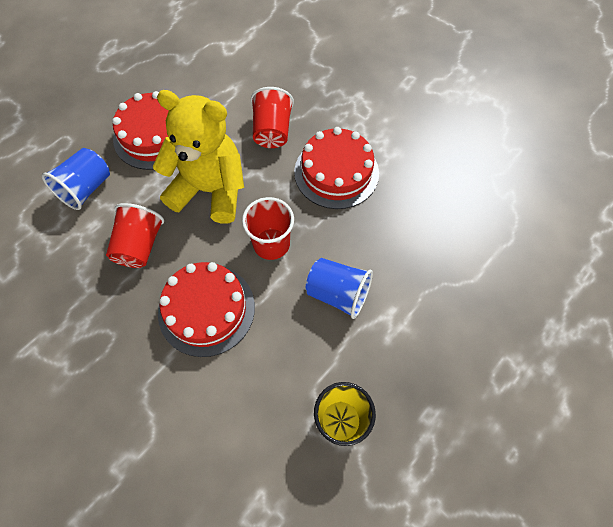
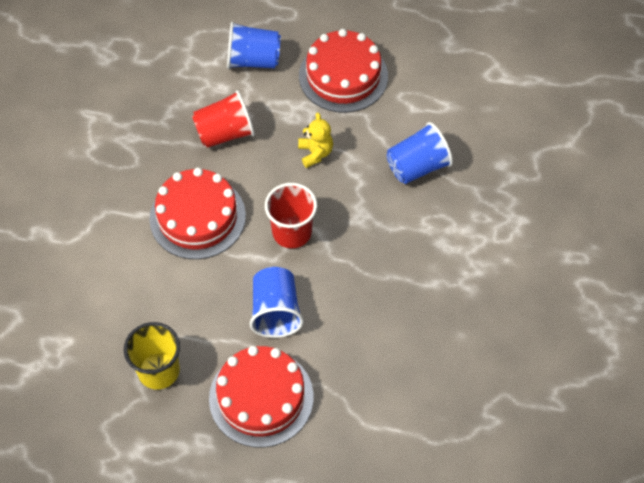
camera: 60 degrees right, 5 degrees down
(210, 190) = (315, 153): yellow teddy bear -> yellow teddy bear, size x0.42
(272, 131) = (417, 167): red cup -> blue cup
(336, 172) = (407, 246): red cake -> red cake (261, 397)

